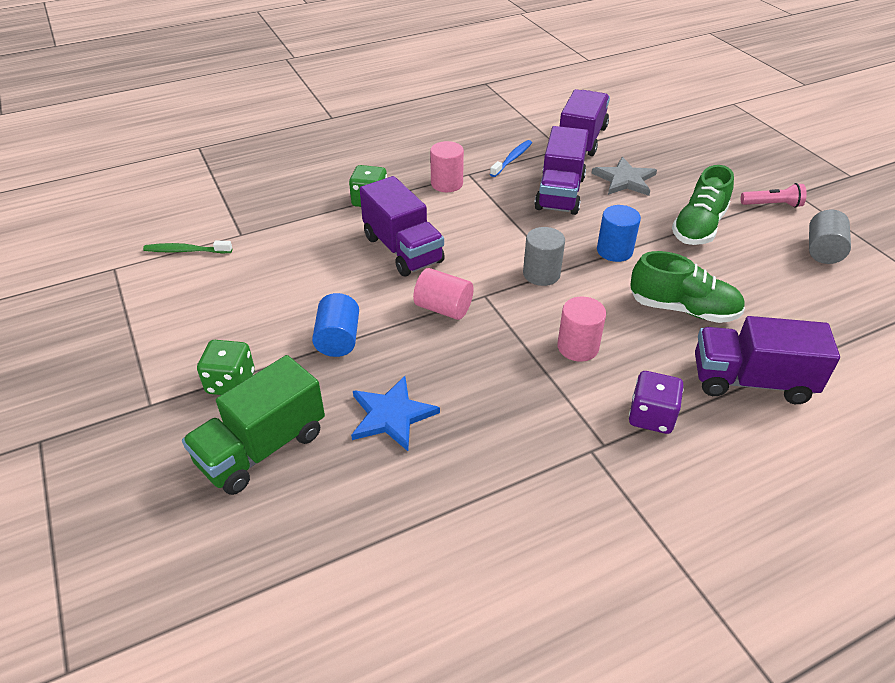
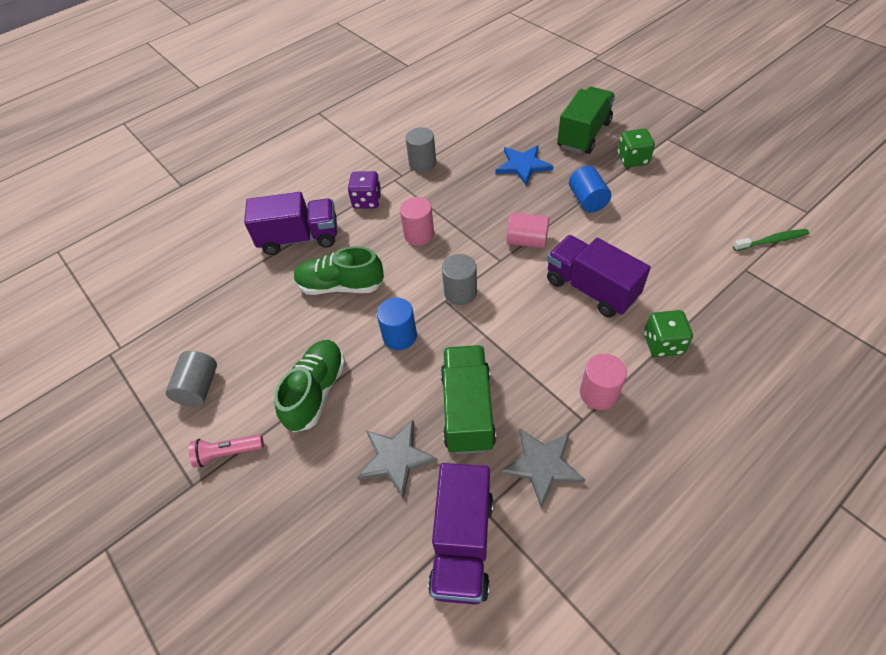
camera: 170 degrees right, 10 degrees up
(512, 159) = (542, 465): blue toothbrush -> grey star
(552, 464) = (422, 163): none -> grey cylinder
(560, 193) = (467, 410): purple truck -> green truck

